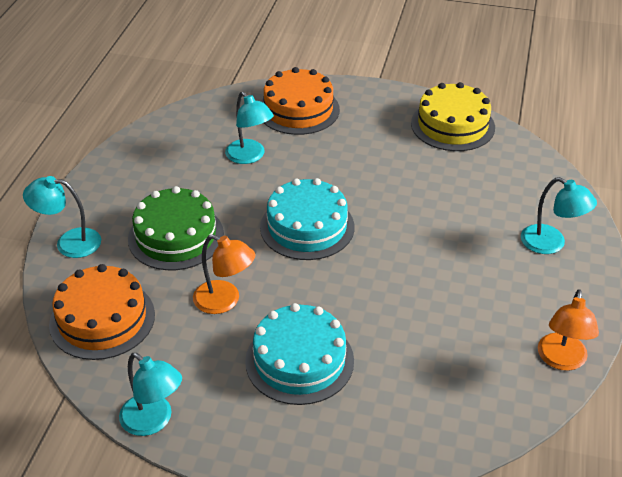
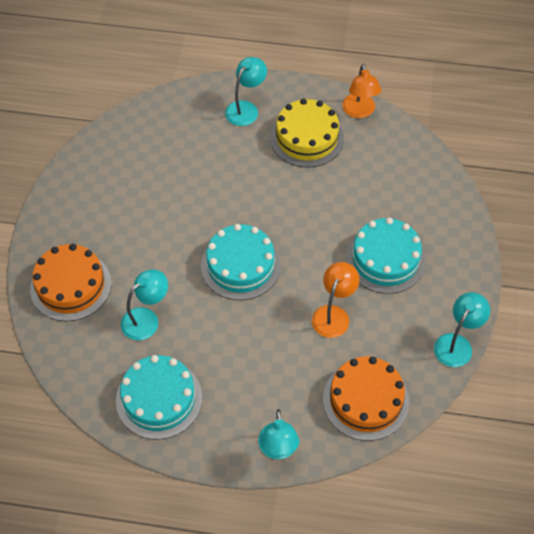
camera: 95 degrees left, 15 degrees up
(155, 163) = (159, 399): none -> turquoise cake
(176, 236) = (261, 363): green cake -> none
(452, 125) = (96, 165): yellow cake -> yellow cake (307, 137)
(561, 360) = (359, 111): orange lamp -> orange lamp turned 75 degrees clockwise

